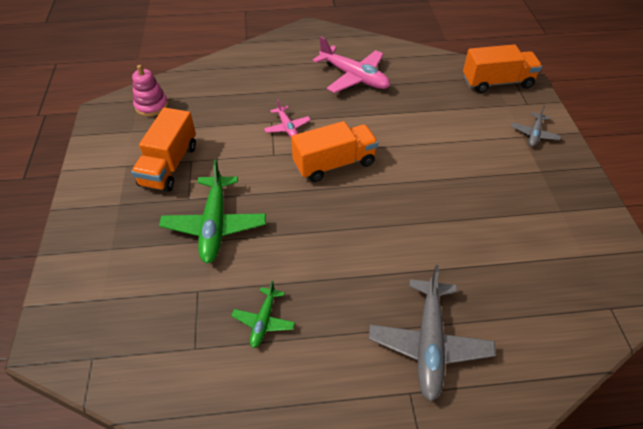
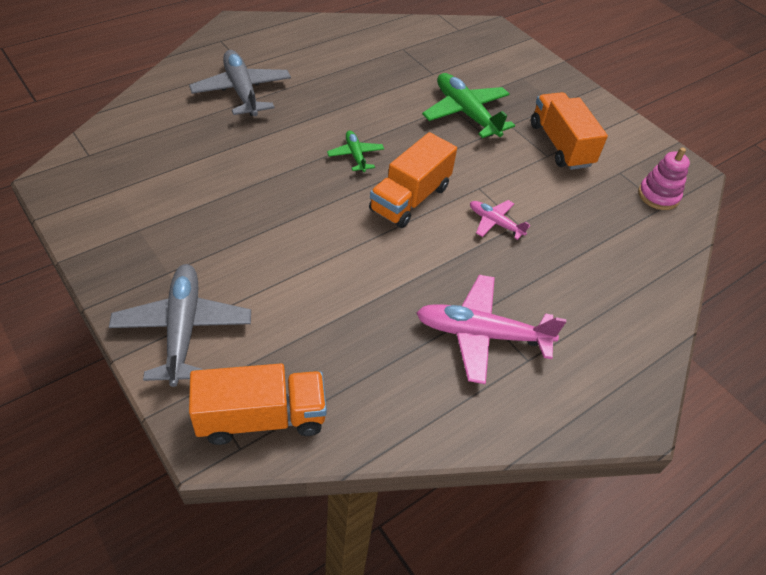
camera: 145 degrees right, 0 degrees up
(263, 321) = (370, 71): green plane -> green plane (355, 155)
(497, 82) = (261, 418): orange truck -> orange truck turned 150 degrees counterclockwise
(534, 134) = (183, 329): grey plane -> grey plane, size x1.86

